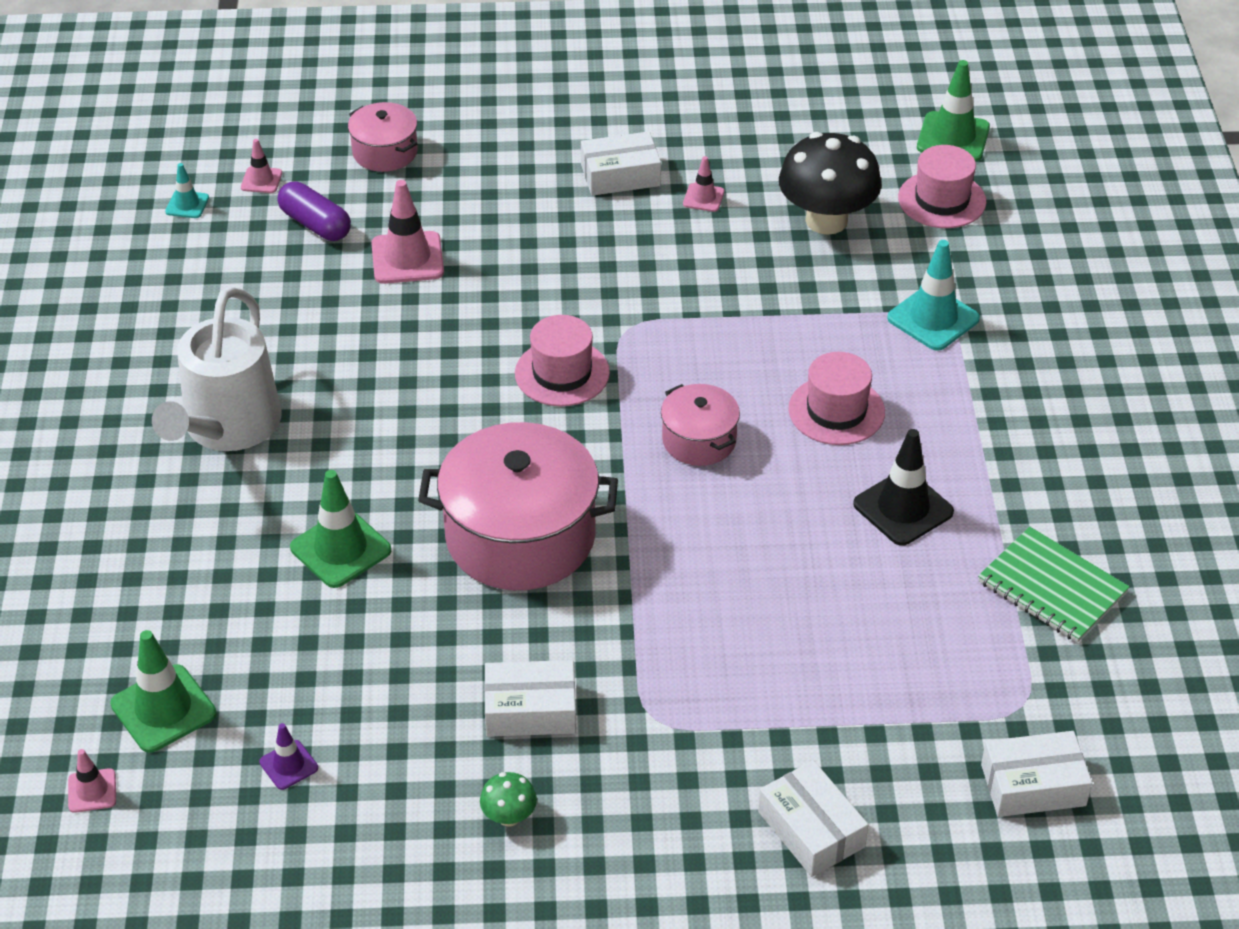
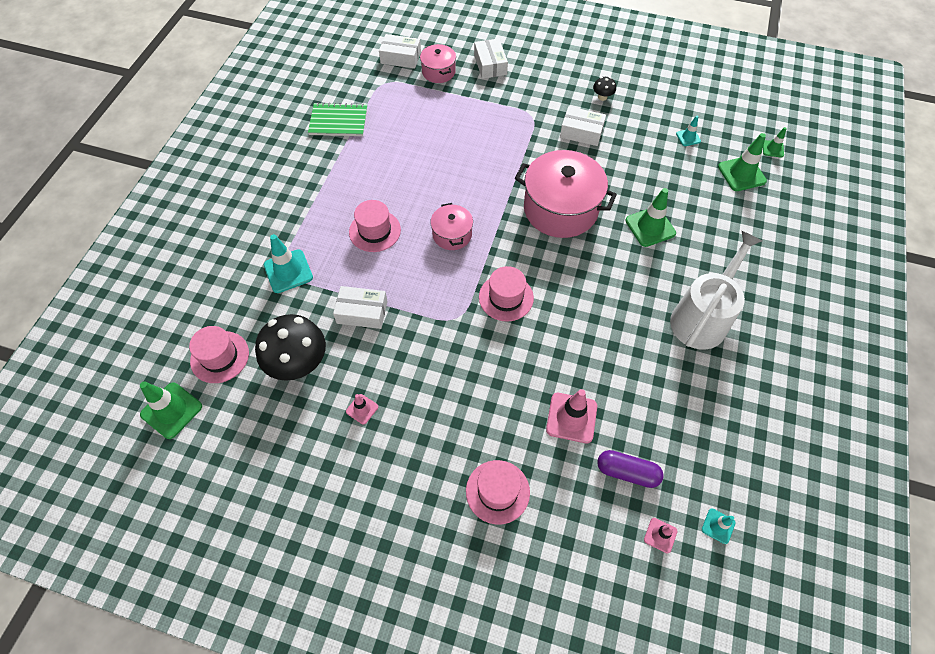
camera: 160 degrees left, 15 degrees up
(92, 791) = (773, 149): pink traffic cone -> green traffic cone
(288, 765) = (688, 137): purple traffic cone -> turquoise traffic cone
(315, 224) = (627, 472): purple capsule -> purple capsule turned 45 degrees counterclockwise
(385, 152) = (562, 536): pink pot -> pink pot (438, 72)
(481, 168) = (497, 491): none -> pink hat
(509, 816) = (602, 97): green mushroom -> black mushroom
(620, 175) = (405, 450): white box -> white box (362, 312)
(903, 508) = (376, 172): black traffic cone -> none
(1052, 587) = (338, 121): green notebook -> green notebook turned 60 degrees counterclockwise

